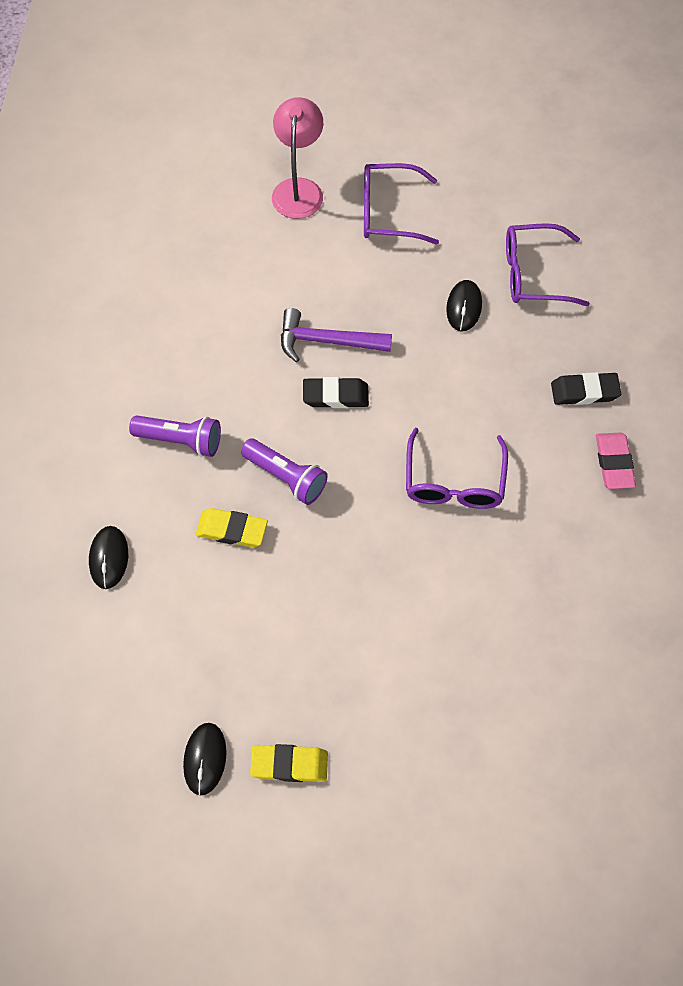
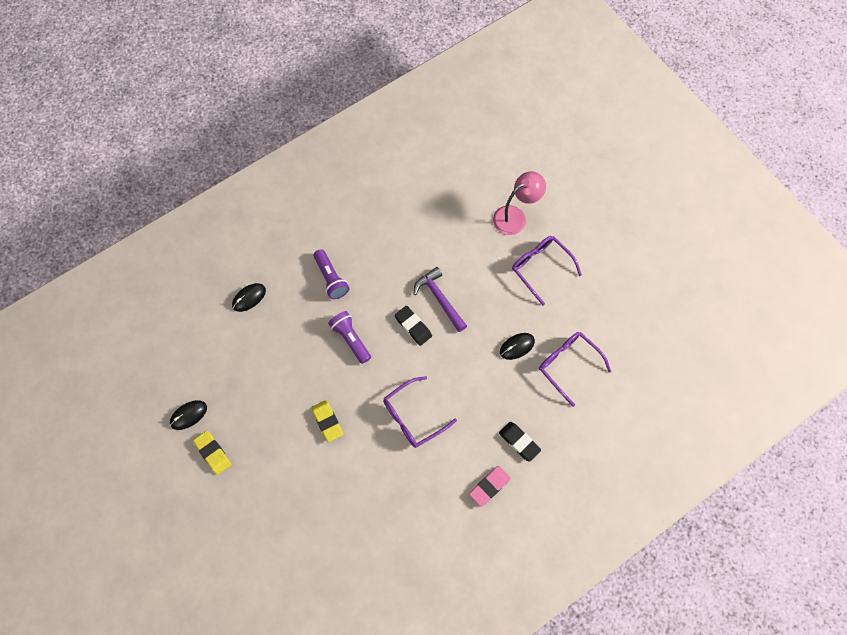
camera: 50 degrees right, 5 degrees up
(232, 530) = (304, 337): yellow eraser -> yellow eraser (327, 421)
(286, 477) = (351, 339): purple flashlight -> purple flashlight turned 150 degrees clockwise

